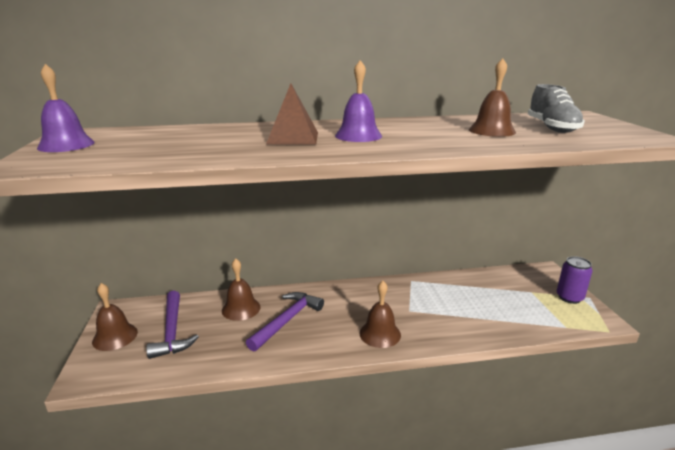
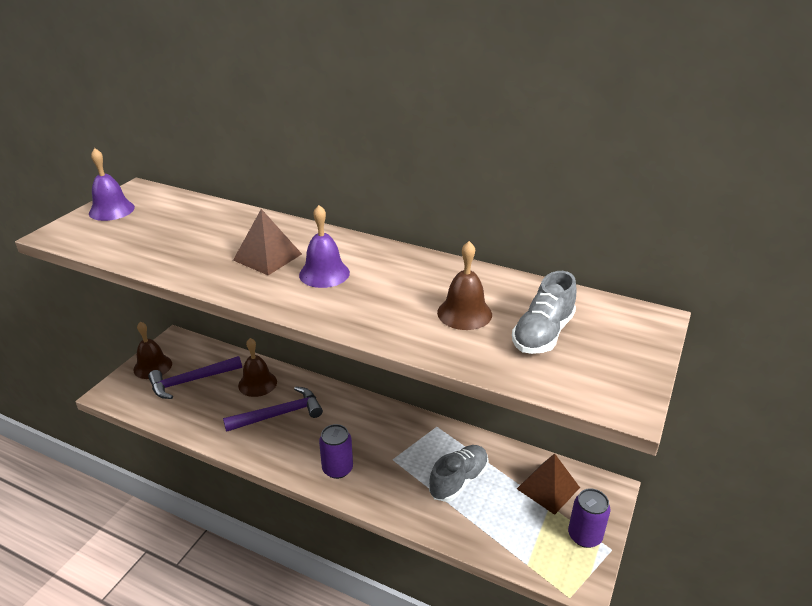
camera: 35 degrees right, 10 degrees up
(172, 331) = (191, 381): purple hammer -> purple hammer turned 45 degrees clockwise
(380, 334) = (337, 469): brown bell -> purple can
(466, 303) = (458, 480): none -> grey shoe
(517, 283) = (548, 488): none -> brown pyramid

